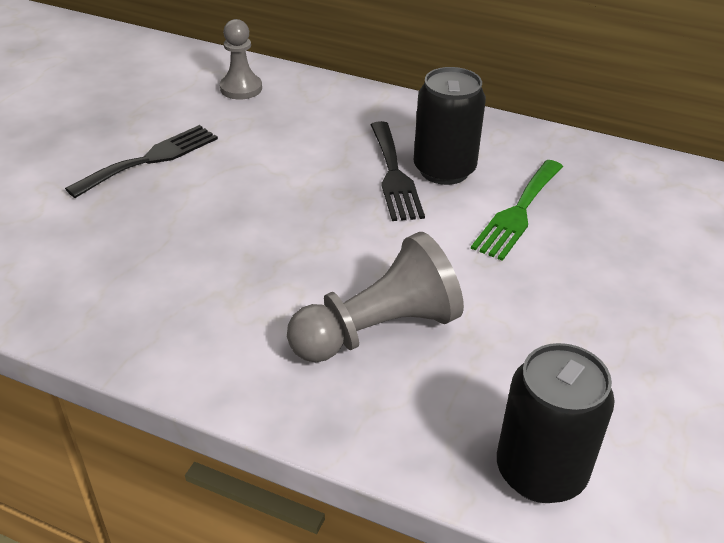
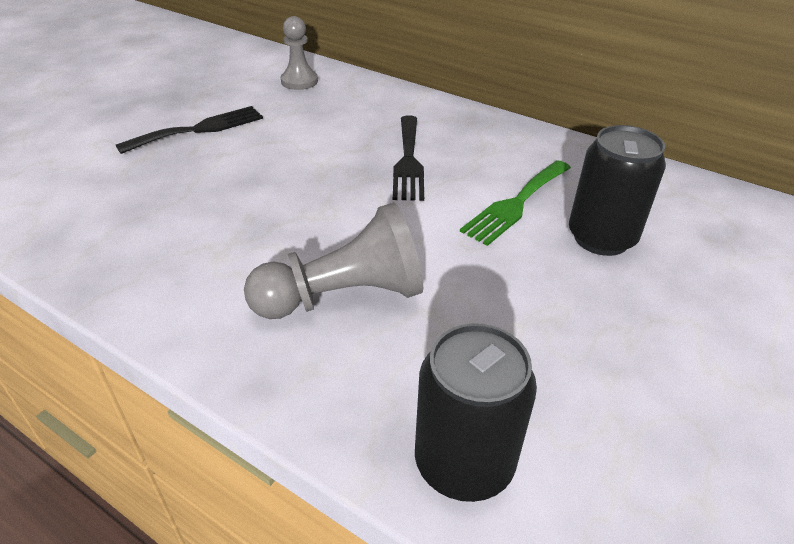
camera: 10 degrees right, 0 degrees up
(444, 170) = (456, 161): black can -> black can (601, 238)

